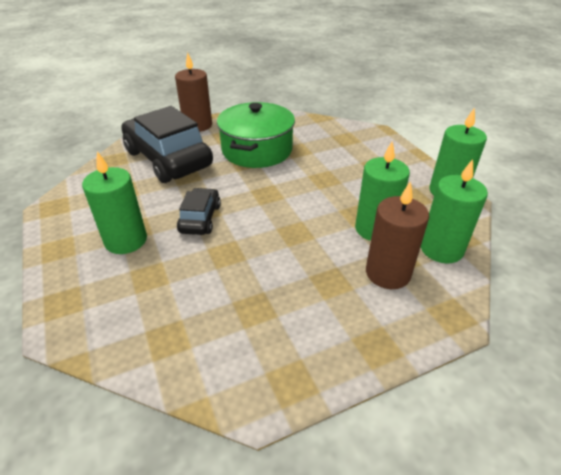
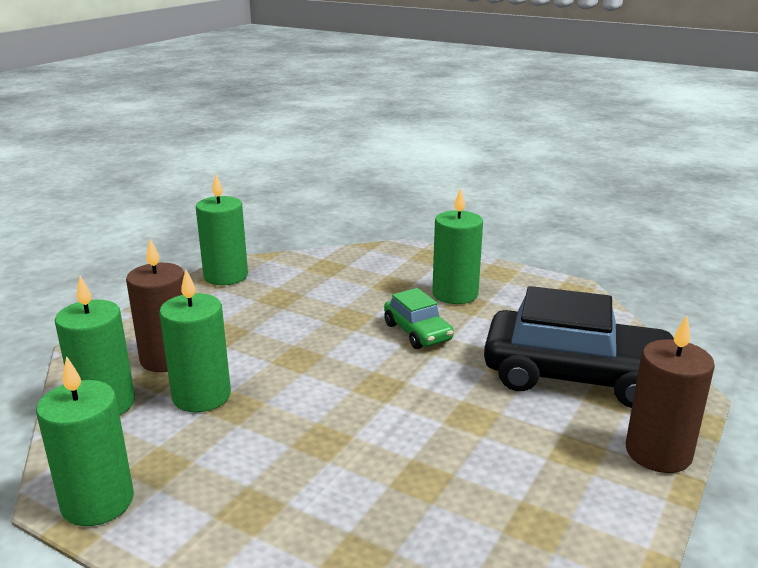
camera: 145 degrees right, 15 degrees down
(200, 218) = (417, 332): black car -> green car
(257, 150) = (484, 446): green pot -> none
(279, 380) = (226, 276): none -> green candle

